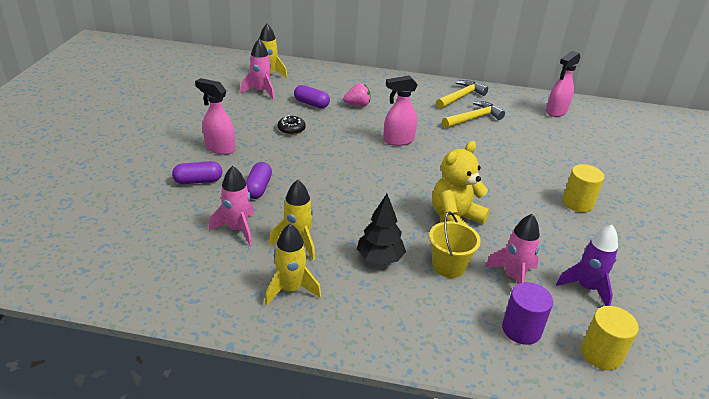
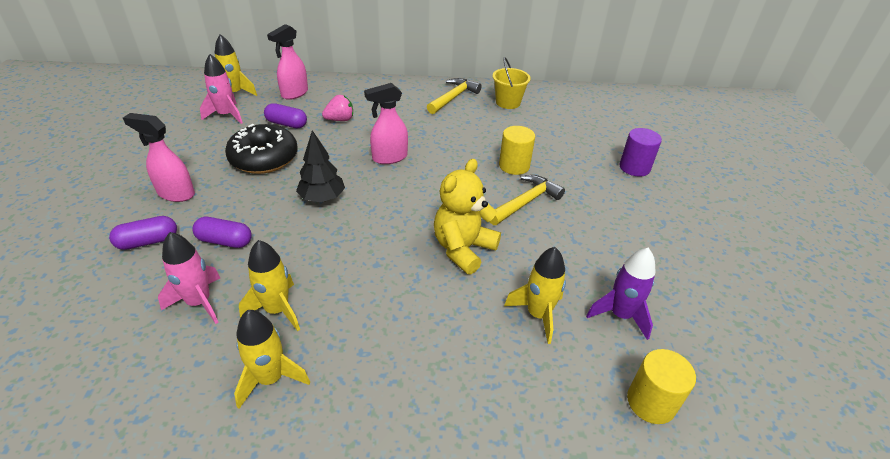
camera: 10 degrees left, 5 degrees up
(258, 188) = (225, 241): purple capsule -> purple capsule turned 75 degrees counterclockwise
(291, 129) = (264, 158): black donut -> black donut, size x2.10
(380, 258) = (380, 315): black tree -> black tree (322, 198)
(449, 266) = (462, 312): yellow bucket -> yellow bucket (508, 102)
(473, 118) = (469, 121): yellow hammer -> yellow hammer (525, 202)
(513, 277) = (538, 315): pink rocket -> yellow rocket
(521, 329) = (556, 385): purple cylinder -> purple cylinder (634, 167)
(556, 112) = (555, 103): pink spray bottle -> pink spray bottle (294, 93)
(577, 203) = (593, 208): yellow cylinder -> yellow cylinder (514, 166)

